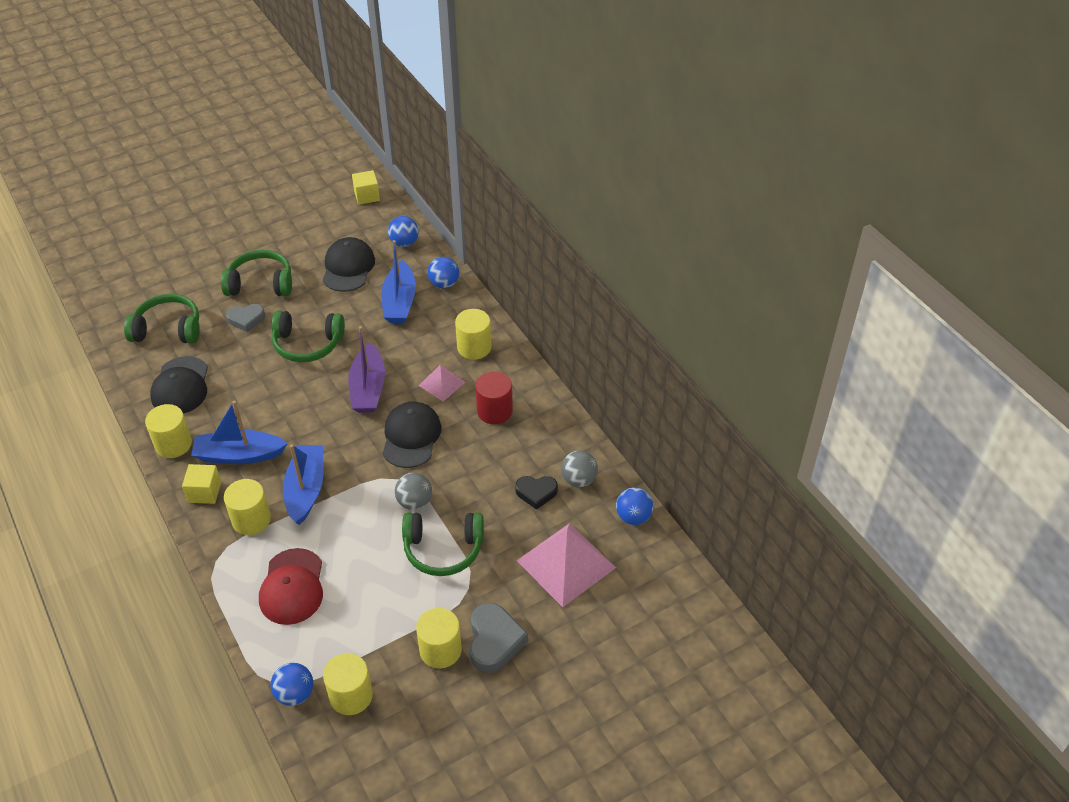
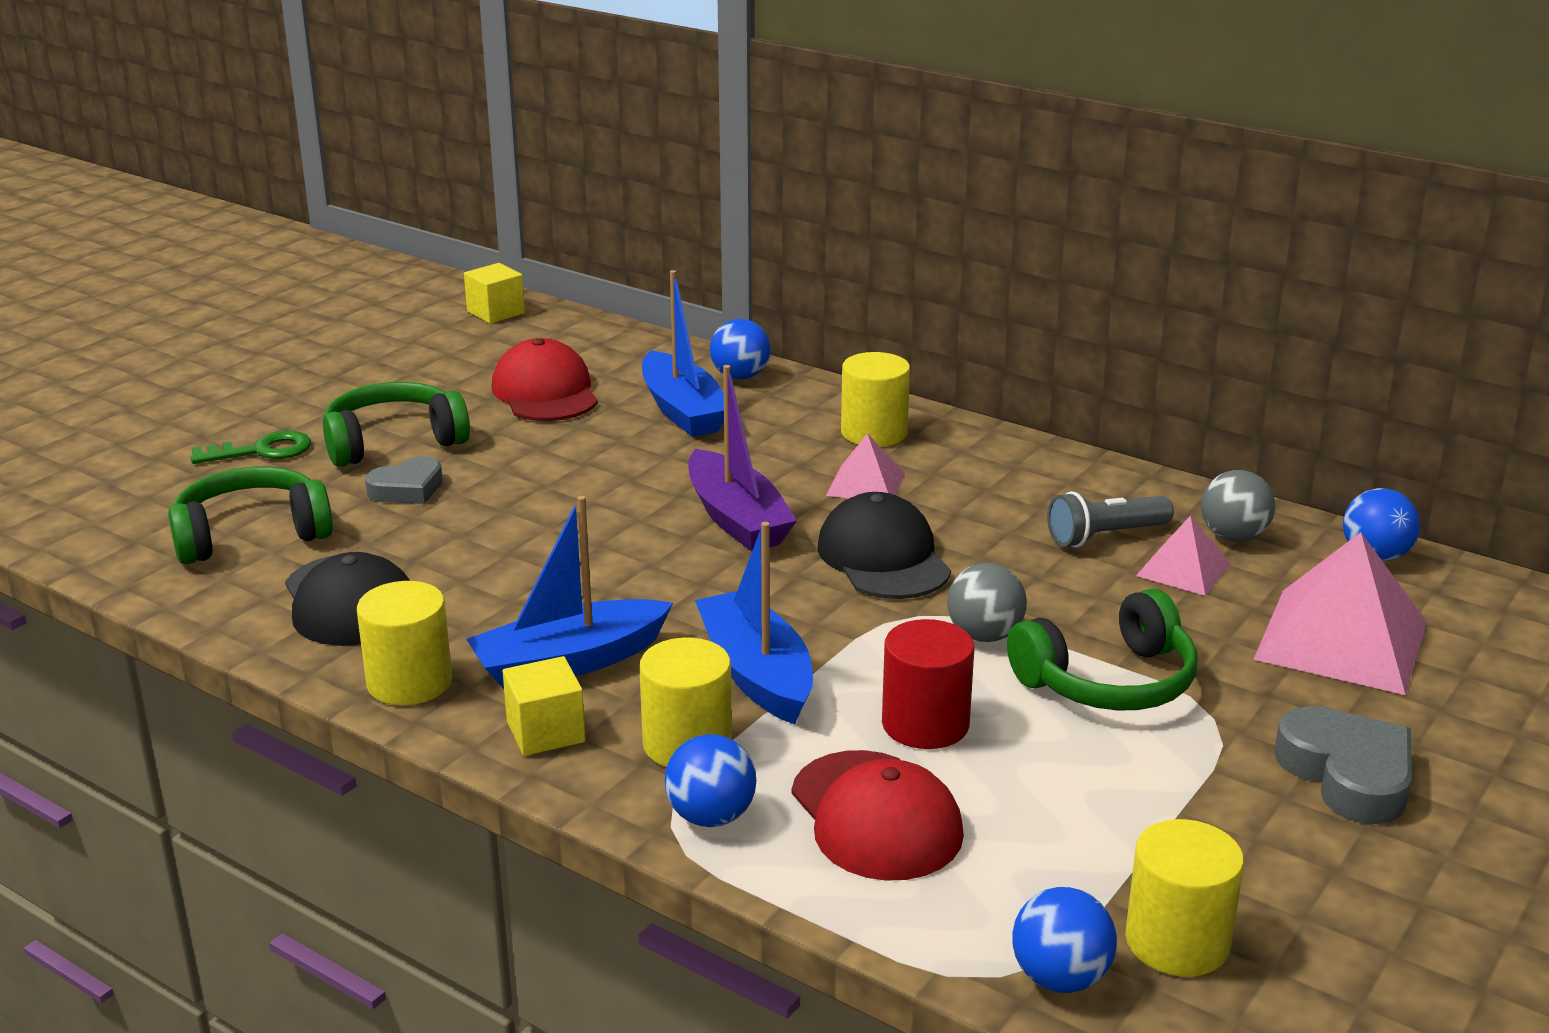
camera: 25 degrees left, 20 degrees down
(204, 272) = (262, 451): none -> green key
(307, 344) = (562, 493): green headphones -> none
(348, 267) = (545, 392): black cap -> red cap
(404, 243) = (619, 348): blue ball -> blue ball (711, 817)
(440, 650) = (1267, 817): yellow cylinder -> none
(494, 411) = (995, 494): red cylinder -> red cylinder (925, 724)
(520, 458) = (1105, 536): none -> grey flashlight
(536, 493) = (1183, 569): black heart -> pink pyramid

